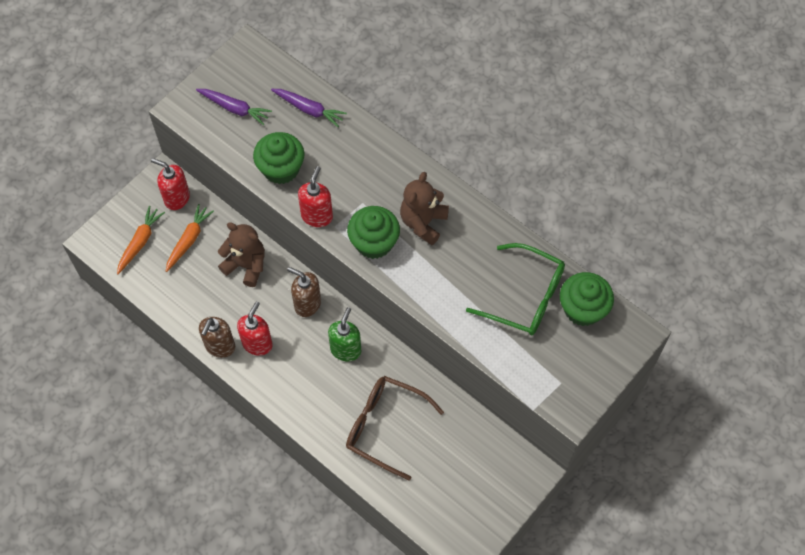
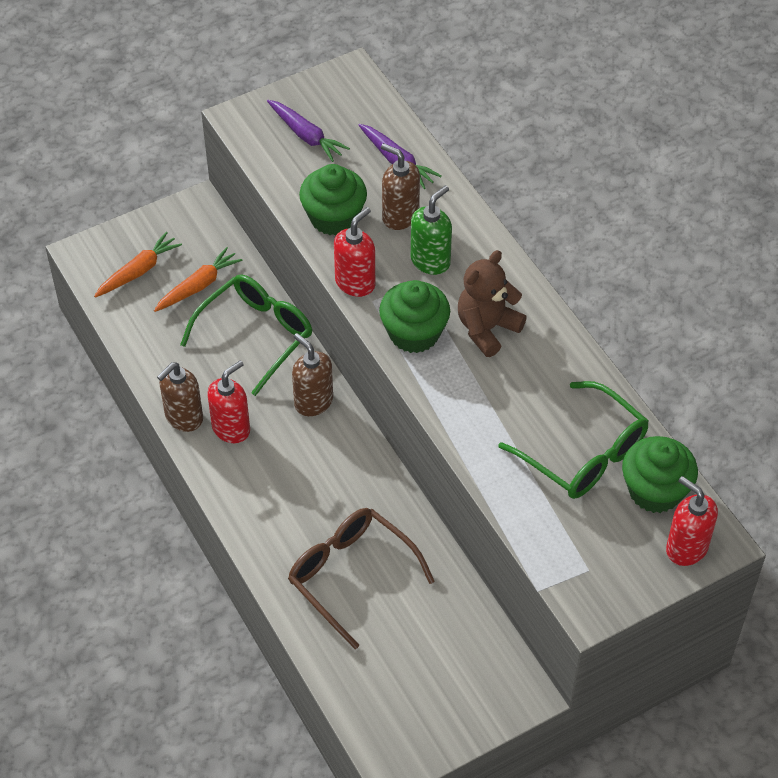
camera: 20 degrees right, 10 degrees down
(177, 198) = (204, 235): red soap dispenser -> red soap dispenser (686, 548)
(246, 265) = (256, 335): brown teddy bear -> green glasses
(328, 153) = (400, 216): none -> brown soap dispenser
(346, 349) = (339, 469): green soap dispenser -> green soap dispenser (430, 261)

